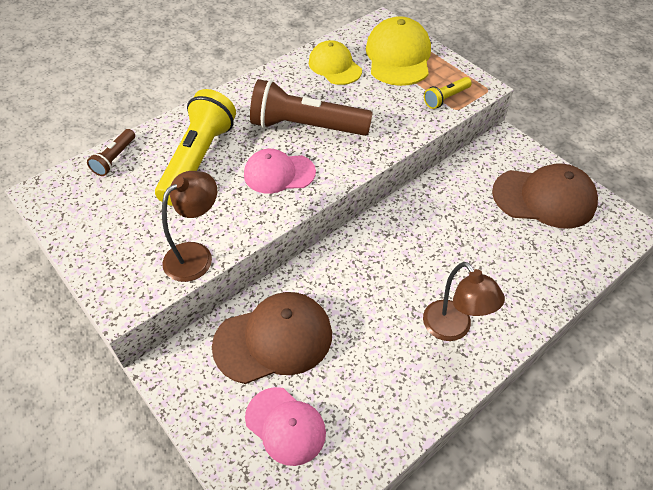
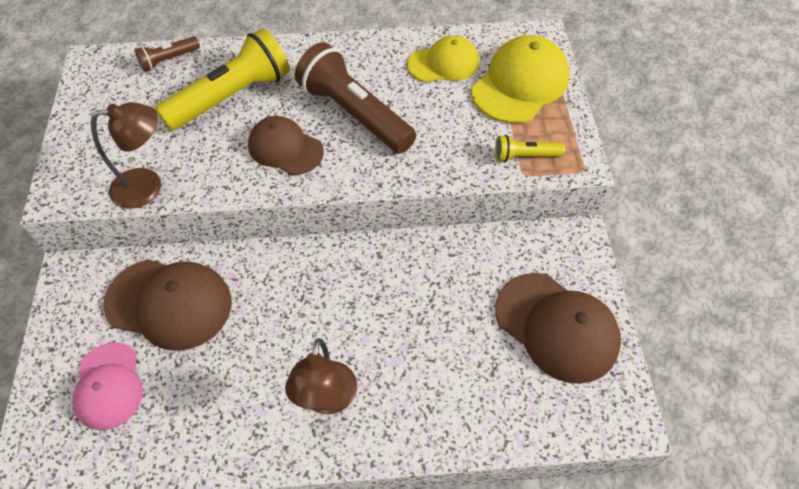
camera: 35 degrees right, 5 degrees up
(279, 173) = (285, 148): pink cap -> brown cap
(335, 66) = (443, 63): yellow cap -> yellow cap turned 75 degrees clockwise

